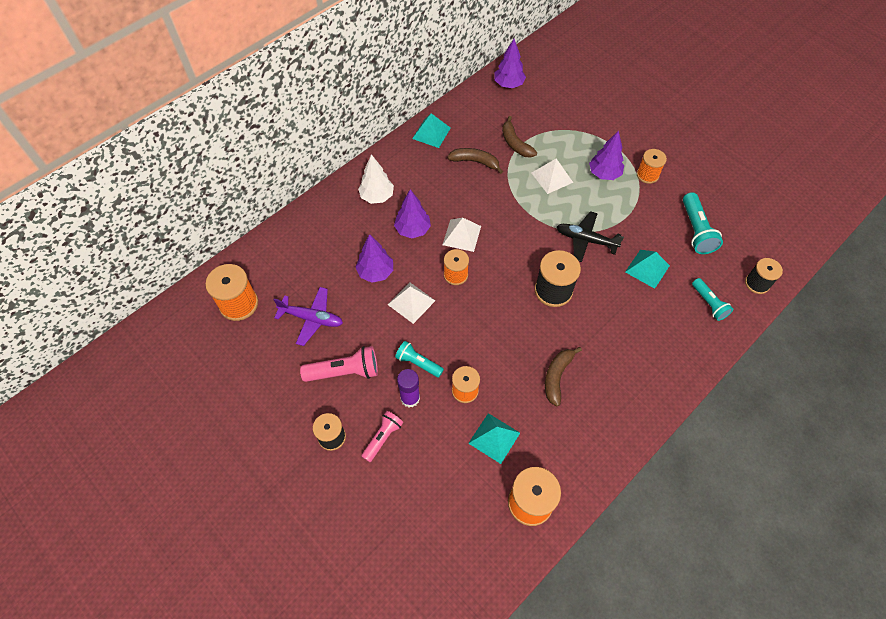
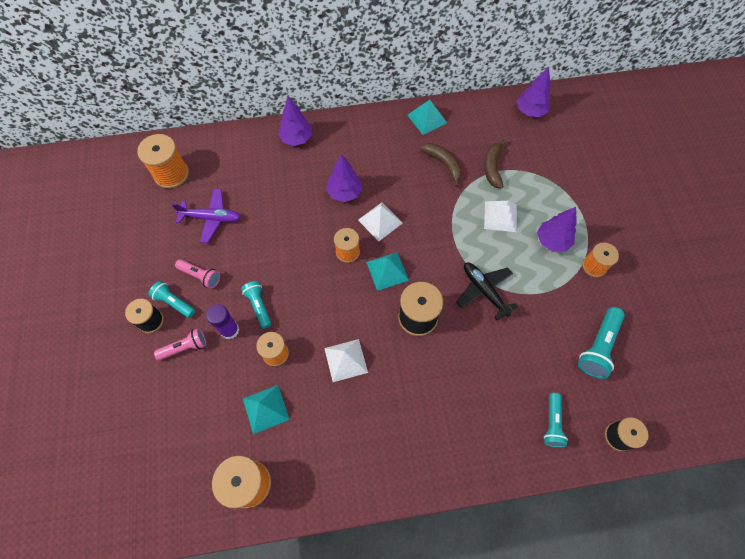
camera: 35 degrees right, 5 degrees up
(312, 318) = (211, 218): purple plane -> purple plane turned 45 degrees counterclockwise
(340, 408) = (174, 302): none -> turquoise flashlight
(345, 372) = (200, 276): pink flashlight -> pink flashlight, size x0.66
(375, 272) = (287, 210): purple tree -> purple tree (296, 139)
(377, 196) = (339, 148): white tree -> none
(411, 302) = (294, 252): white pyramid -> white pyramid (346, 360)
(557, 377) = (358, 394): brown banana -> none
(647, 268) = (519, 352): turquoise pyramid -> turquoise pyramid (387, 271)

